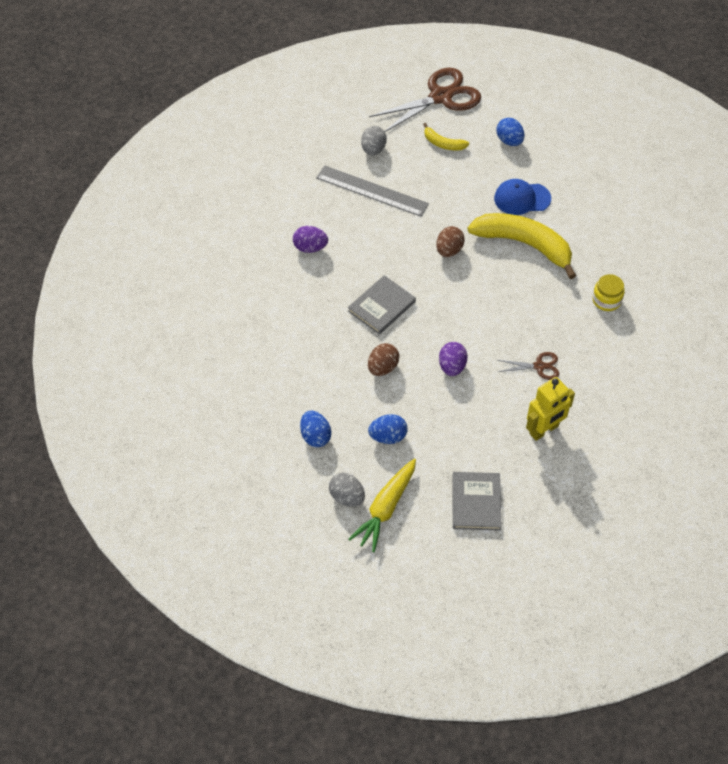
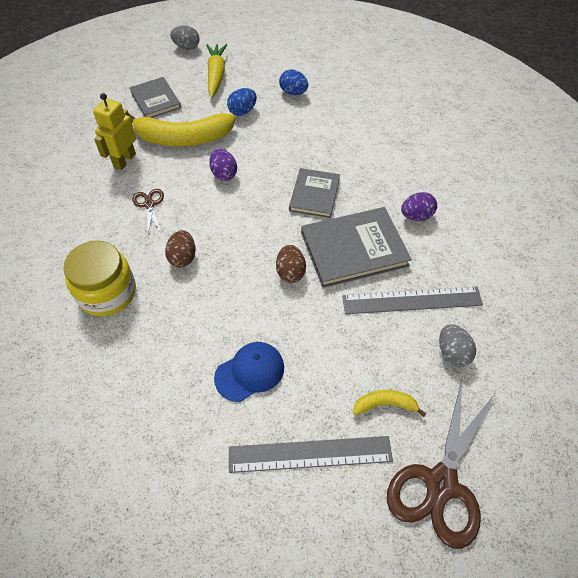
camera: 150 degrees right, 0 degrees up
(347, 497) = (246, 71): grey egg -> grey egg (186, 47)
(382, 368) = (279, 151): brown egg -> brown egg (183, 257)
(385, 245) = (354, 249): none -> grey book
(509, 141) = (310, 454): blue egg -> grey ruler
(524, 244) = (218, 315): yellow banana -> yellow banana (183, 138)
(539, 366) = (149, 204): brown scissors -> brown scissors turned 105 degrees clockwise
(606, 300) = (107, 293): yellow jar -> yellow jar, size x1.82

